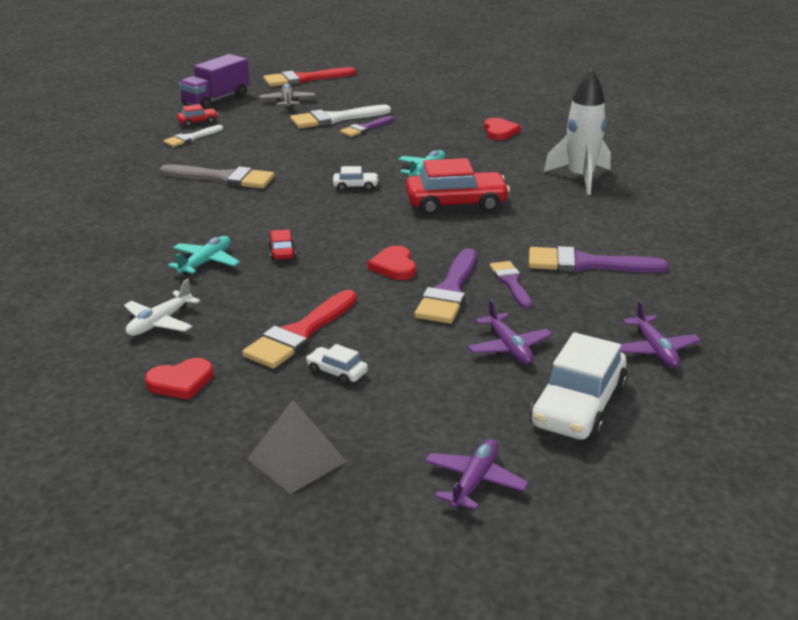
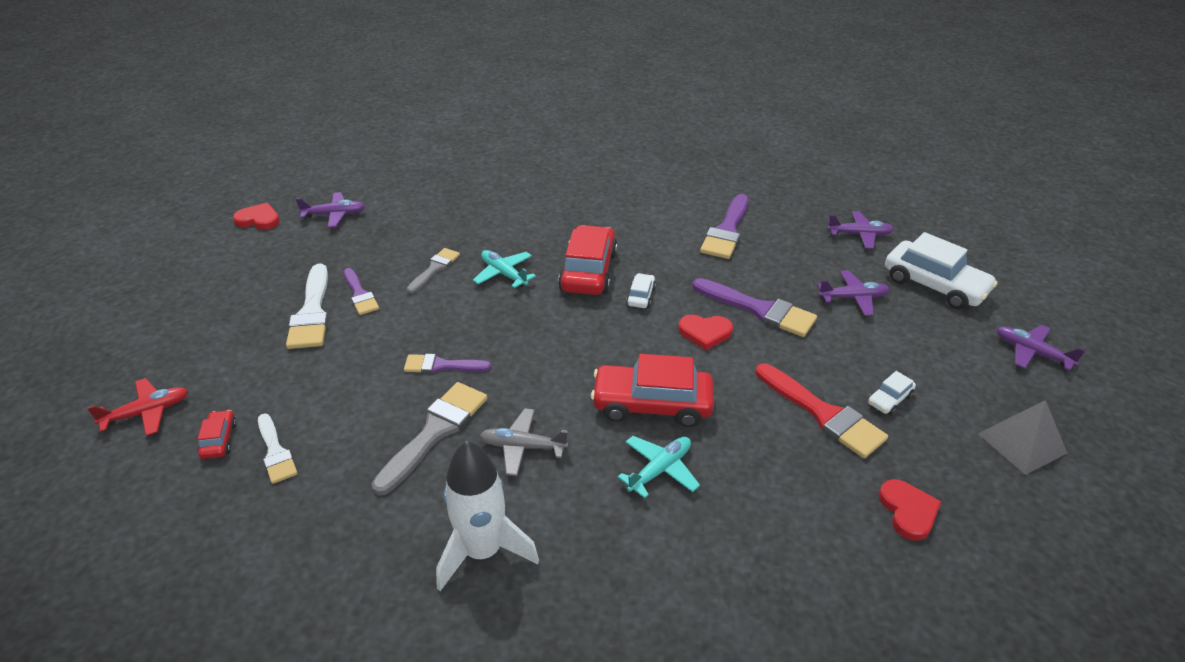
camera: 75 degrees left, 10 degrees up
(159, 322) = (791, 521): white plane -> none
(206, 262) = (660, 470): turquoise plane -> turquoise plane turned 90 degrees clockwise
(216, 100) = (147, 412): purple truck -> red plane
(282, 251) = (652, 404): red car -> red car, size x2.15
(287, 101) = (218, 343): grey plane -> grey plane (522, 447)
(304, 79) = (148, 317): red brush -> none
(355, 186) = (515, 328): white car -> white car (641, 296)
(415, 146) = (435, 269): none -> grey brush
(463, 101) = (334, 215): none -> purple plane
(499, 132) = (435, 211): red heart -> red heart (259, 219)
(511, 282) = (750, 274): purple brush -> purple brush (441, 365)
(580, 178) = (567, 195): white rocket -> white rocket (483, 551)

